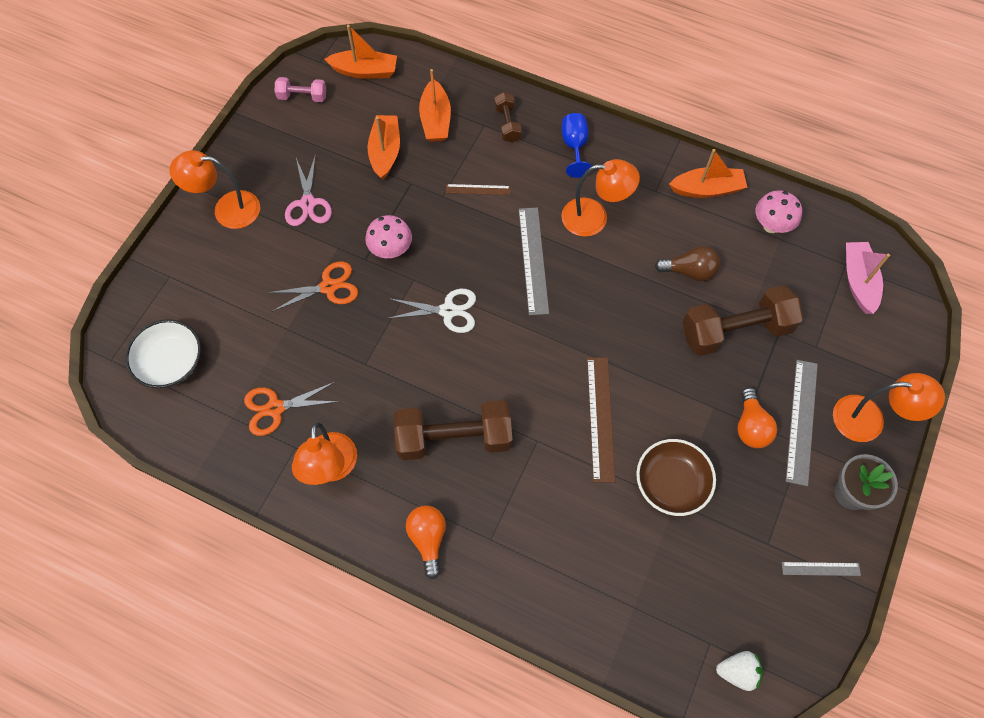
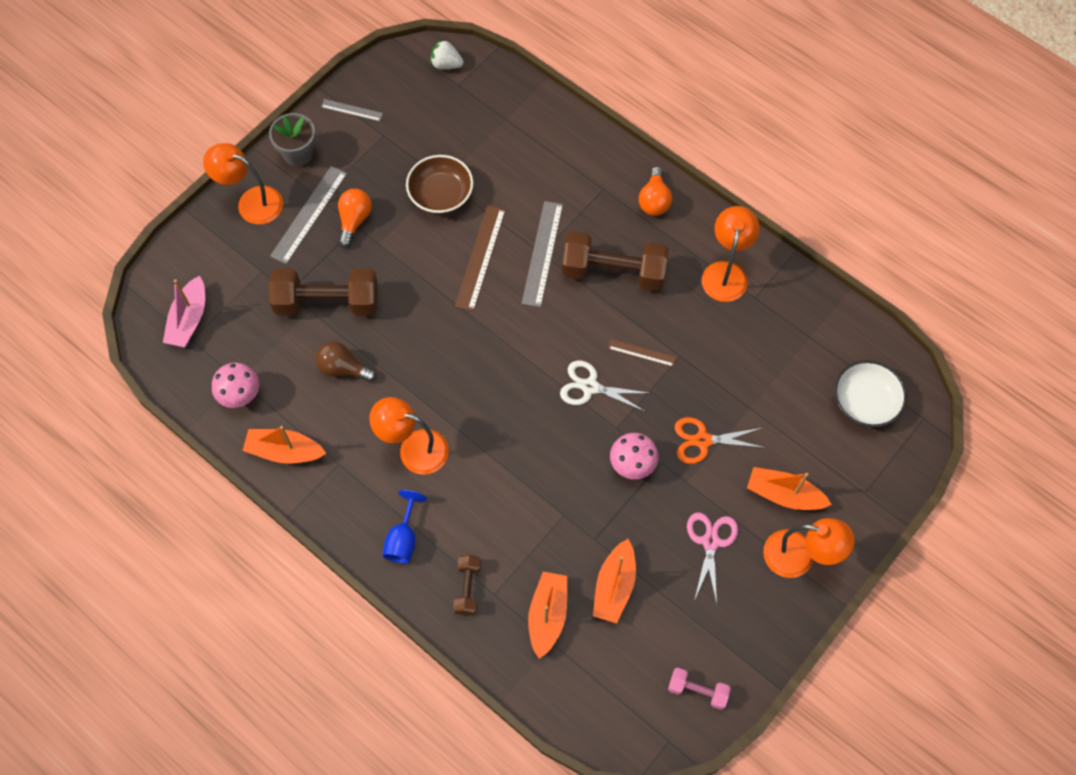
camera: 165 degrees left, 0 degrees up
(275, 408) = (769, 335): orange scissors -> none
(365, 71) = (616, 710): orange boat -> orange boat (784, 495)
(478, 189) = (524, 512): brown ruler -> brown ruler (641, 353)
(533, 260) = (492, 418): grey ruler -> grey ruler (542, 253)

